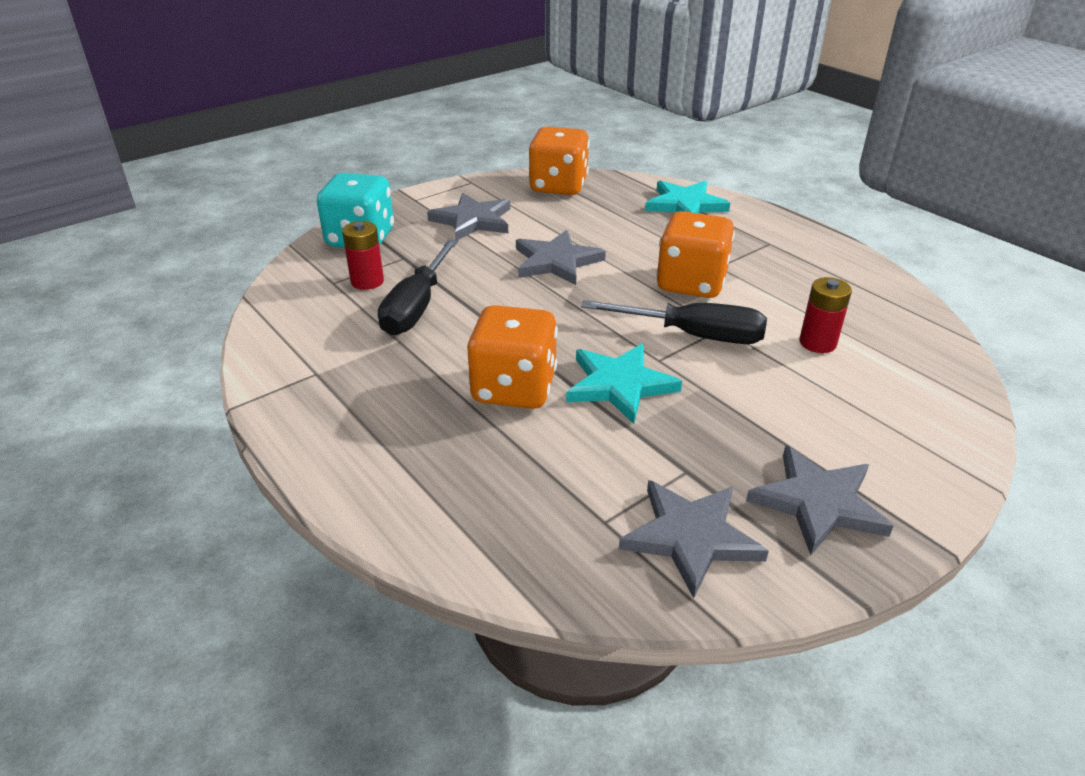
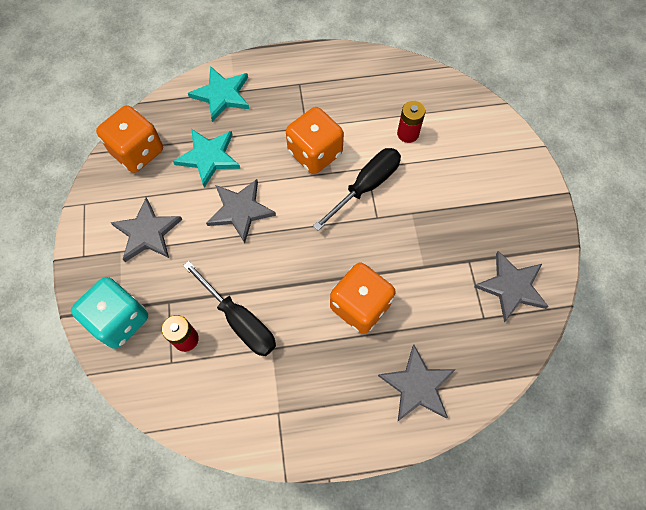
camera: 60 degrees left, 30 degrees up
(620, 385) = (388, 250): turquoise star -> turquoise star (209, 157)
(818, 503) = (517, 220): grey star -> grey star (417, 386)

